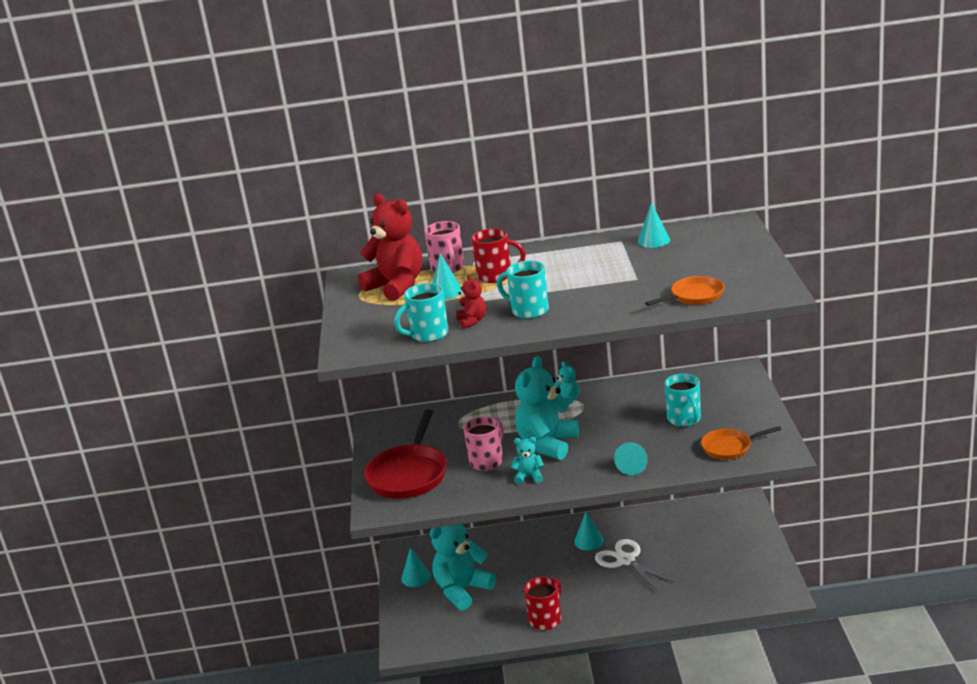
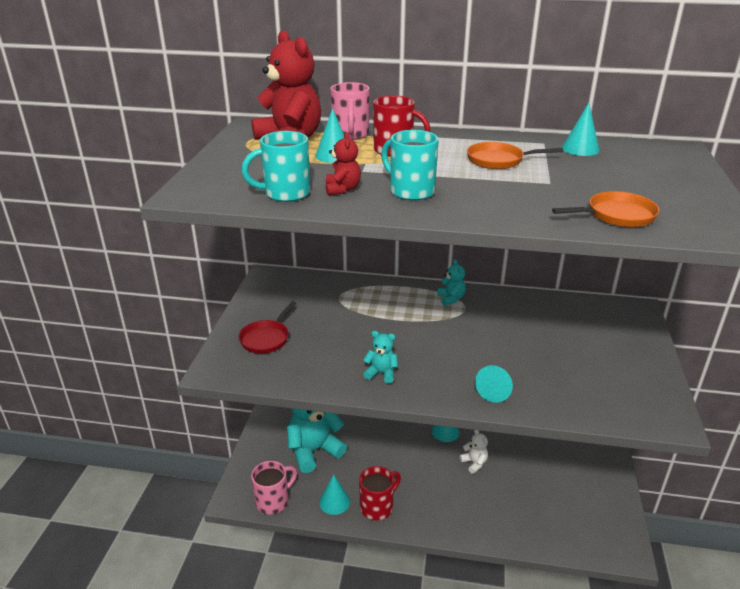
camera: 10 degrees right, 5 degrees up
(409, 474) = (266, 338): red pan -> red pan, size x0.58
(415, 577) = (279, 424): turquoise cone -> turquoise cone (334, 501)
(487, 461) = (347, 344): pink mug -> pink mug (273, 501)
(547, 444) = (414, 341): turquoise teddy bear -> none
(626, 560) = (474, 463): white scissors -> white teddy bear
(684, 419) = (565, 349): turquoise mug -> none
(730, 447) = (609, 396): orange pan -> orange pan (498, 160)

